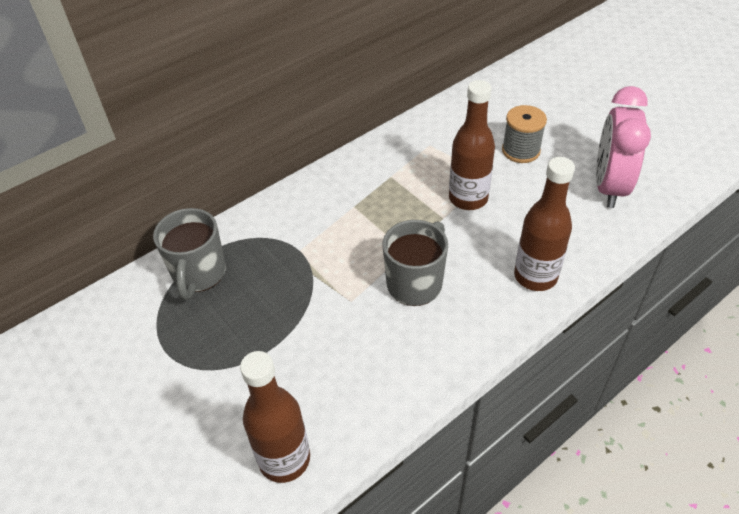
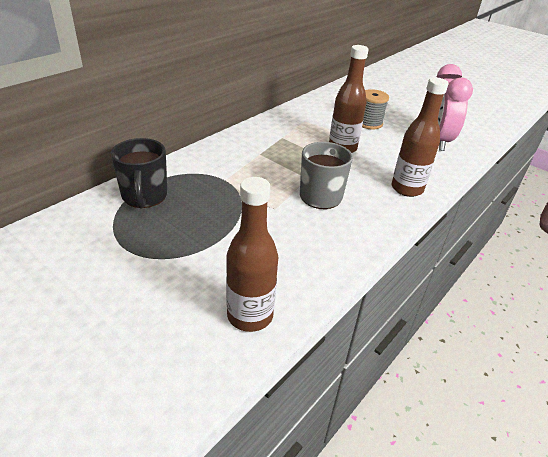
camera: 15 degrees left, 10 degrees down
(199, 274) = (144, 197): grey mug -> black mug

